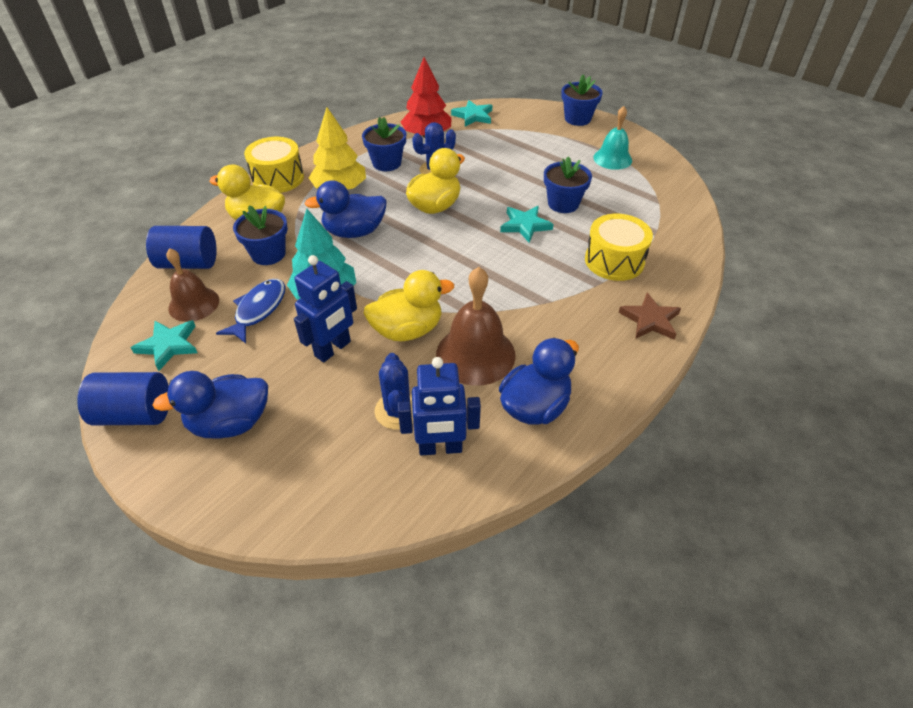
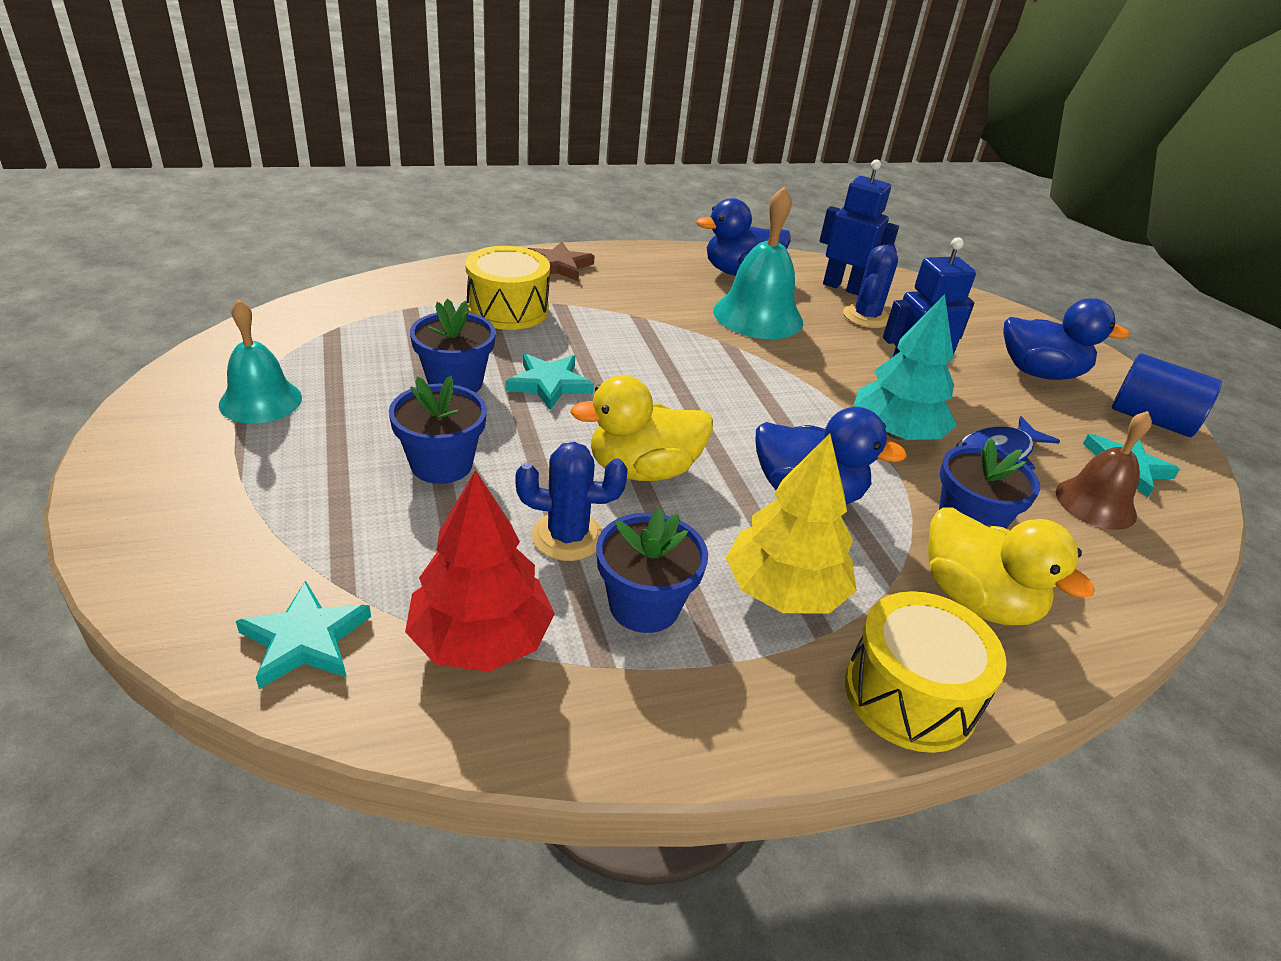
camera: 150 degrees left, 10 degrees down
(189, 263) = (1114, 573): blue cylinder -> none
(407, 330) = (813, 359): yellow duck -> none
(475, 354) = (758, 316): brown bell -> turquoise bell
(577, 119) = (138, 500): blue flower pot -> blue flower pot (441, 464)

